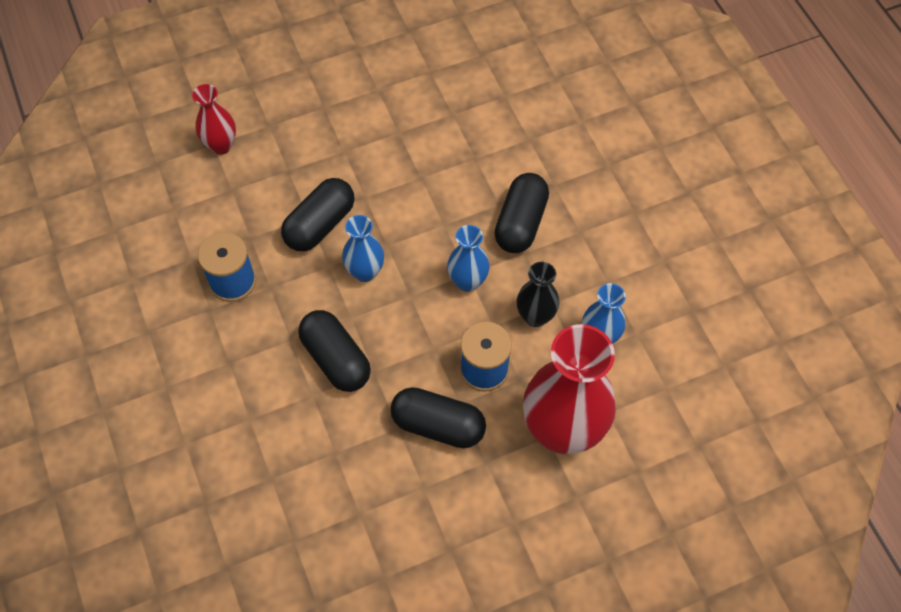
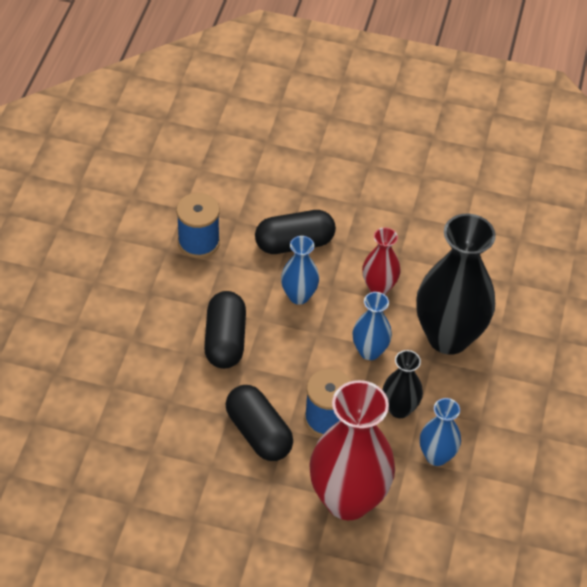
camera: 35 degrees right, 10 degrees down
(221, 145) = (270, 146): red vase -> red vase (379, 287)
(520, 223) = (448, 337): black capsule -> black vase

